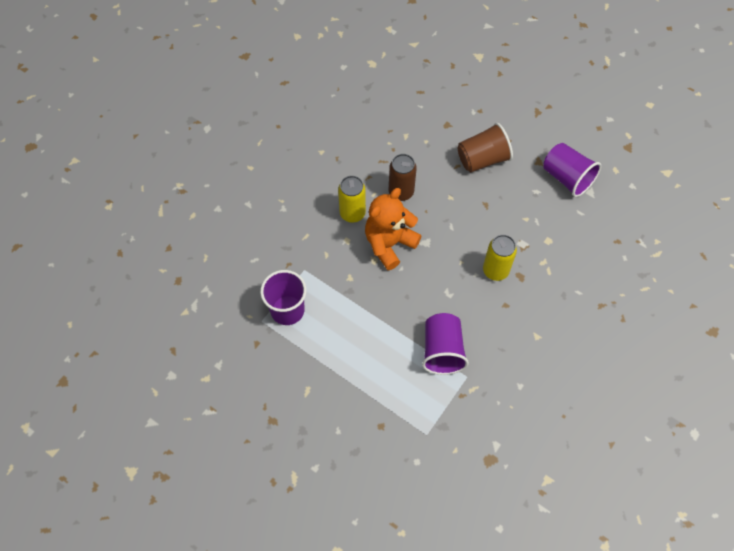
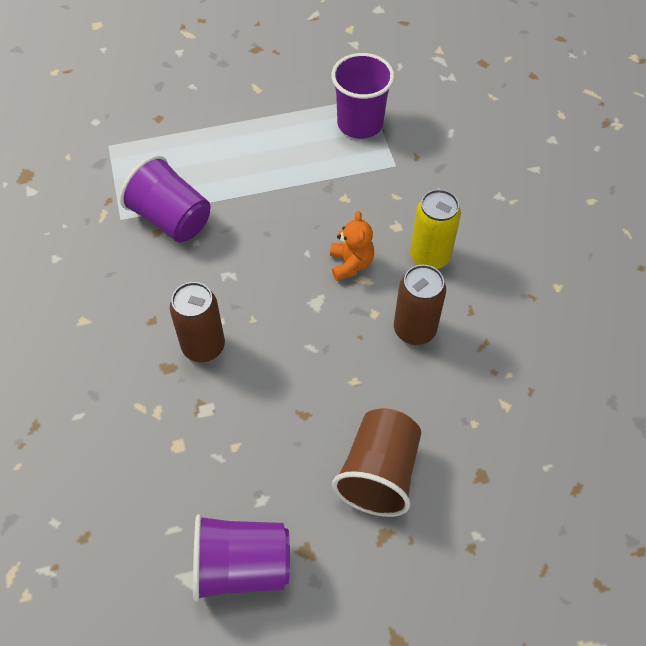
camera: 130 degrees right, 5 degrees down
(389, 244) = (351, 264): orange teddy bear -> orange teddy bear, size x0.55
(495, 270) = (203, 346): yellow can -> brown can

